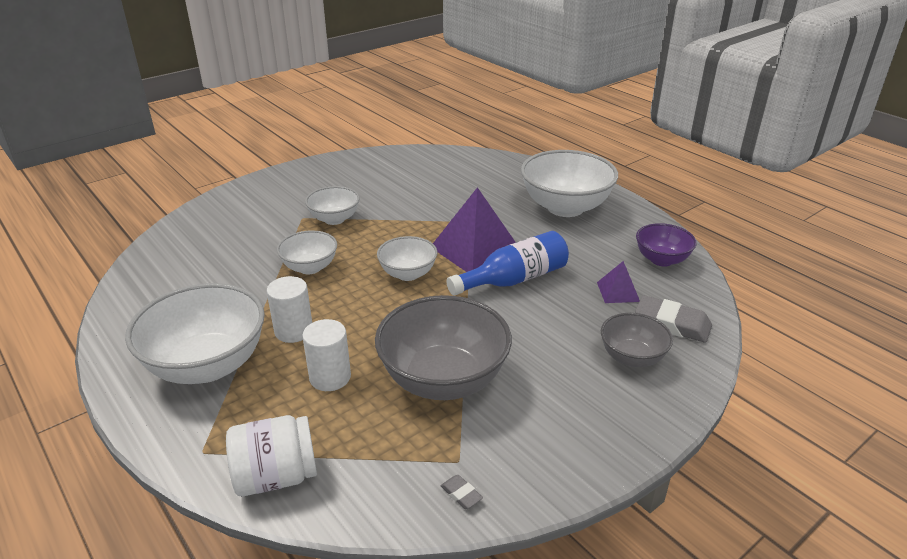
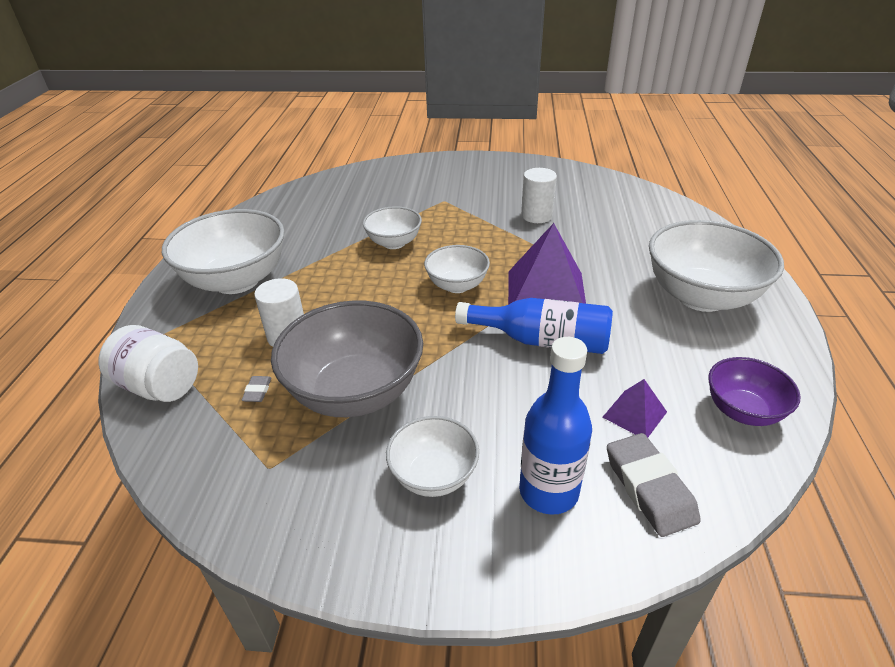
camera: 45 degrees right, 5 degrees up
(293, 331) = (316, 286): white cylinder -> white cylinder (536, 216)
(334, 219) = (465, 212): white bowl -> white bowl (434, 475)
(461, 494) = (231, 496): grey eraser -> grey eraser (257, 391)
(632, 357) = (548, 491): grey bowl -> blue bottle

